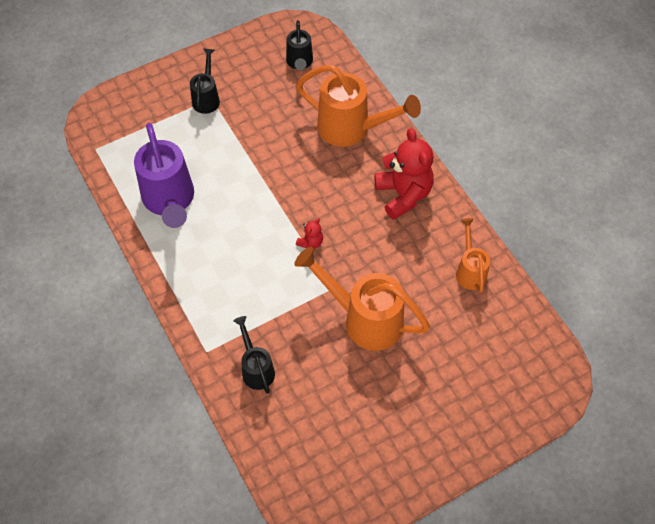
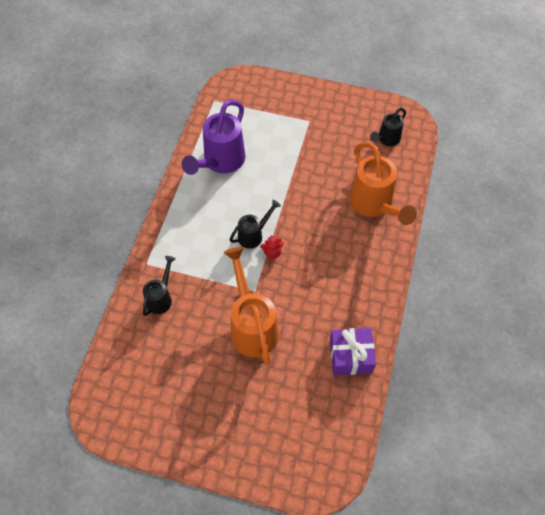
camera: 45 degrees right, 0 degrees up
(207, 98) = (307, 118): black watering can -> black watering can (254, 235)
(403, 194) = (361, 272): red teddy bear -> none
(470, 270) = (351, 356): orange watering can -> purple gift

